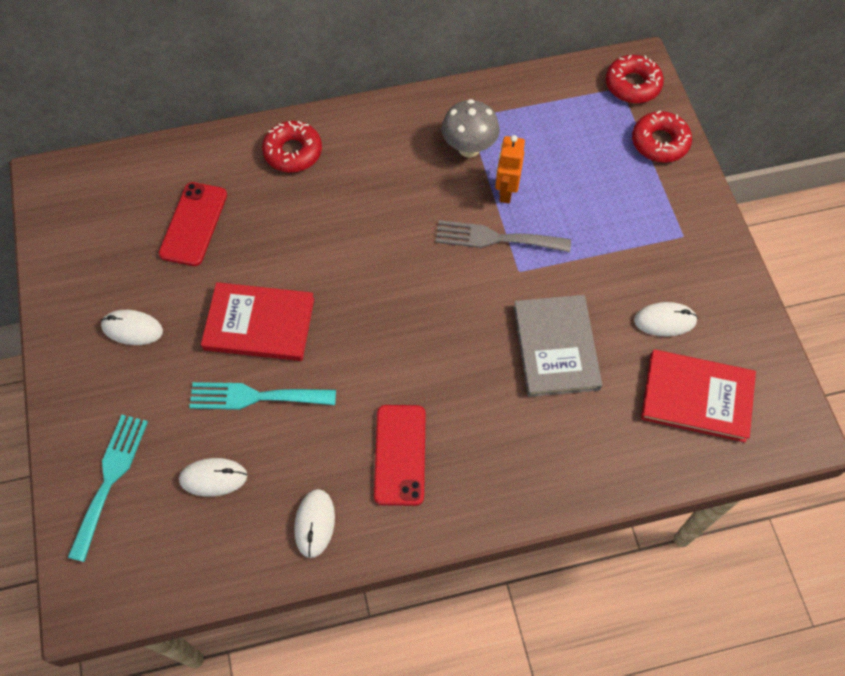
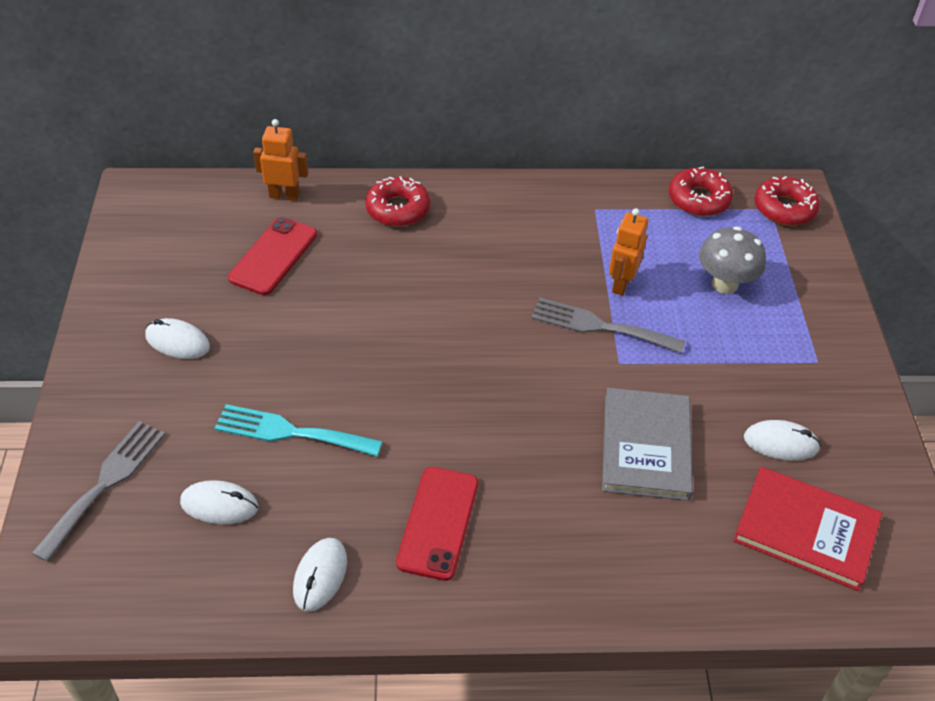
camera: 10 degrees right, 15 degrees down
(110, 479) = (105, 483): turquoise fork -> grey fork
(186, 157) = (284, 195): none -> orange robot
(259, 324) = (315, 362): red book -> none
(469, 148) = (589, 236): grey mushroom -> grey mushroom (724, 284)
(660, 142) = (806, 266): red donut -> red donut (699, 199)

